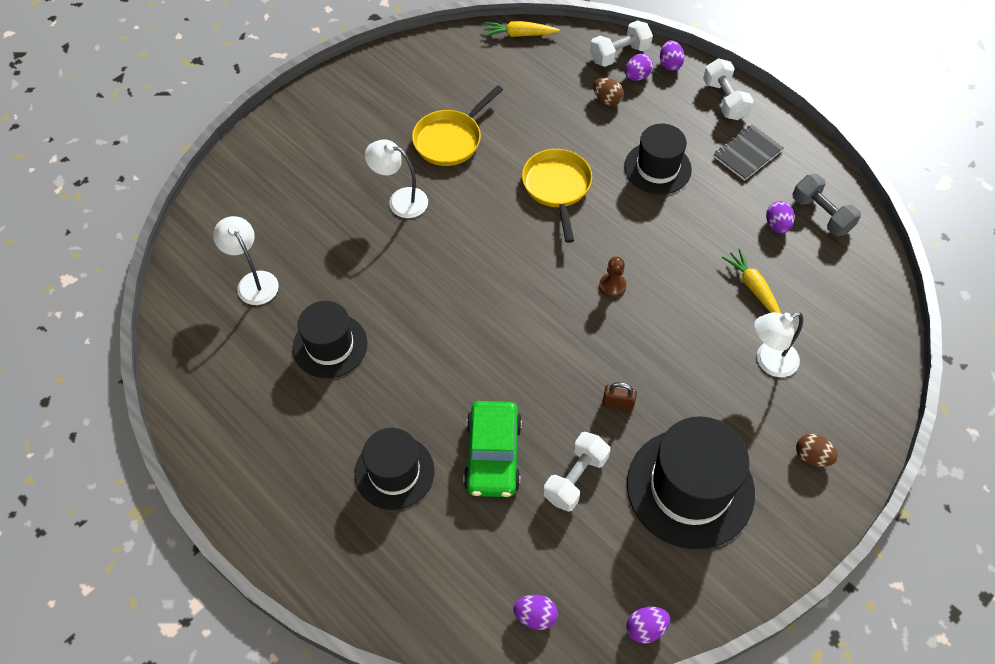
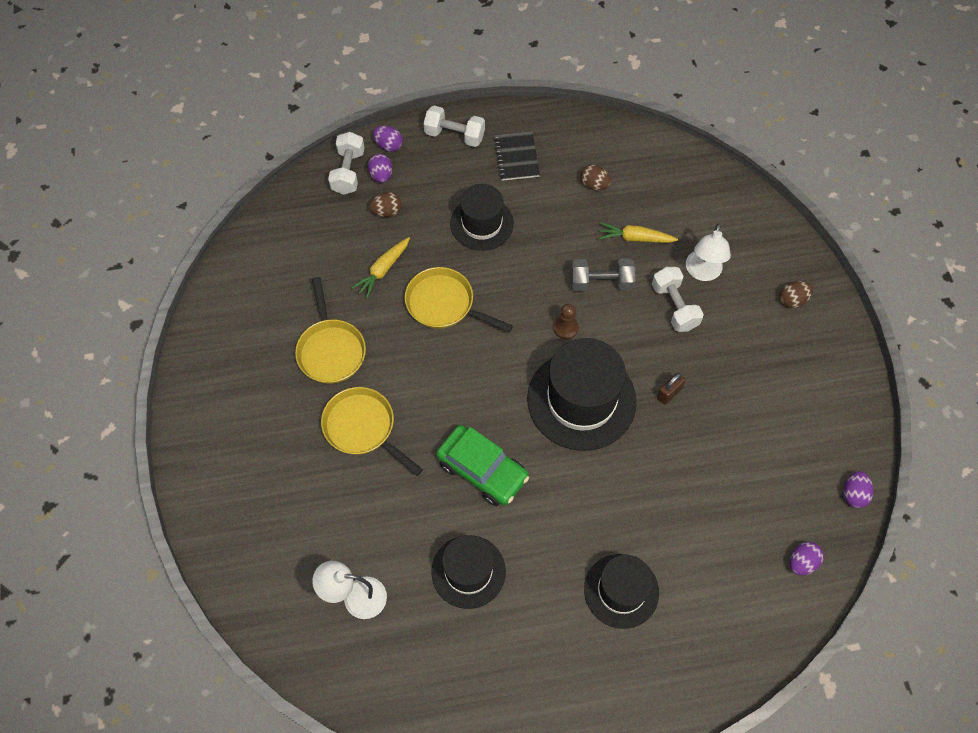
camera: 55 degrees left, 5 degrees up
(400, 200) = (363, 428): white lamp -> yellow pan
(493, 455) = (654, 508): green car -> green car (482, 470)
(519, 34) = (262, 227): yellow carrot -> yellow carrot (383, 270)
(575, 478) = (711, 463): white dumbbell -> white dumbbell (674, 306)
(690, 488) = (767, 392): black hat -> black hat (581, 400)
(777, 225) = (594, 185): purple egg -> brown egg
(821, 214) = (606, 151): grey dumbbell -> grey dumbbell (601, 282)

